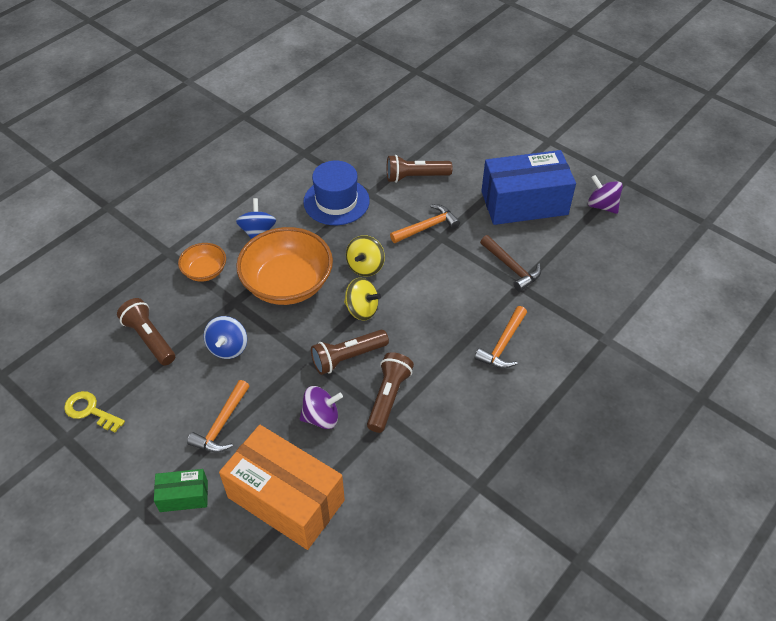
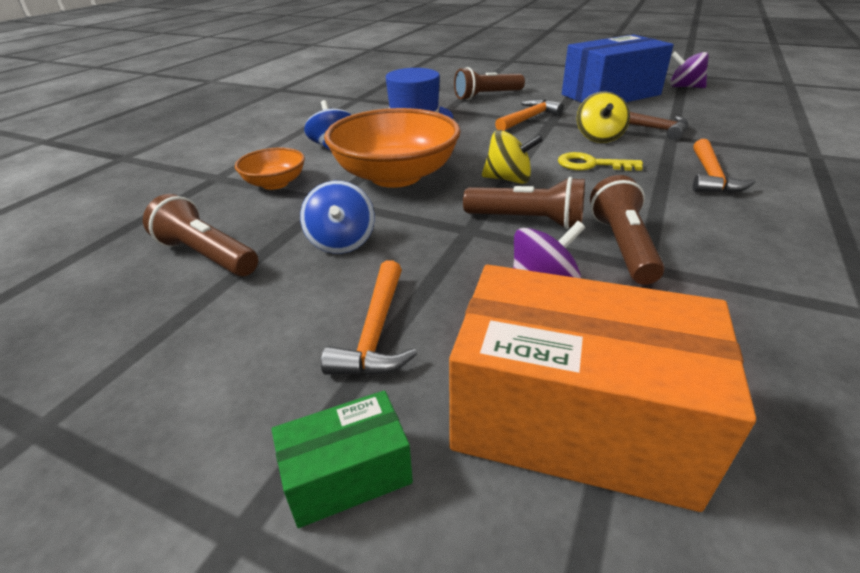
camera: 15 degrees left, 15 degrees down
(90, 411) = (99, 368): yellow key -> yellow key (591, 164)
(347, 358) = (527, 220): brown flashlight -> brown flashlight turned 120 degrees counterclockwise
(365, 266) = (484, 150): yellow spinning top -> yellow spinning top (599, 137)

